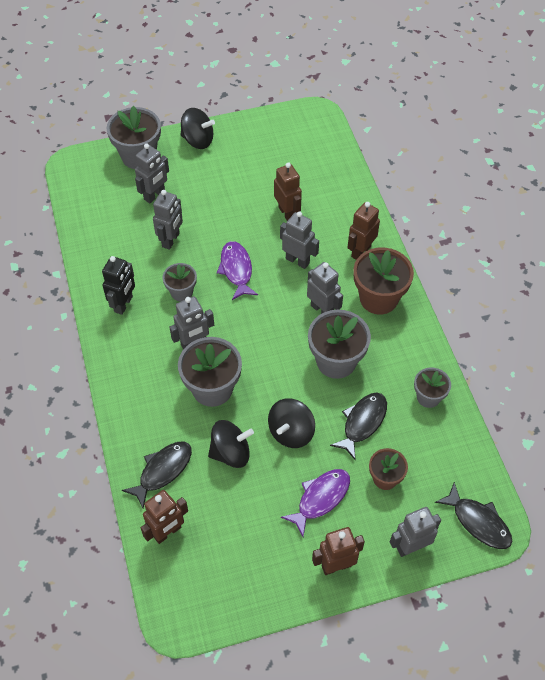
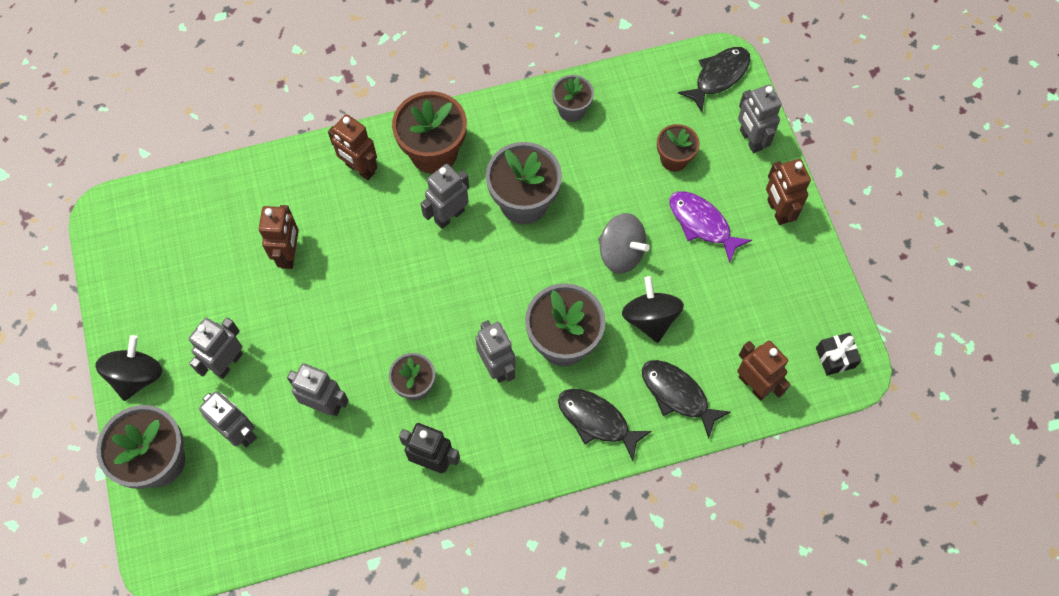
camera: 90 degrees left, 10 degrees up
(189, 605) = (835, 357): none -> black gift
(236, 270) = (381, 317): purple fish -> none
(287, 213) = (289, 254): brown robot -> brown robot turned 120 degrees clockwise
(291, 432) = (621, 253): black spinning top -> grey spinning top
(297, 261) = (370, 243): grey robot -> grey robot (228, 363)
(362, 423) = (606, 178): black fish -> black fish (597, 420)

